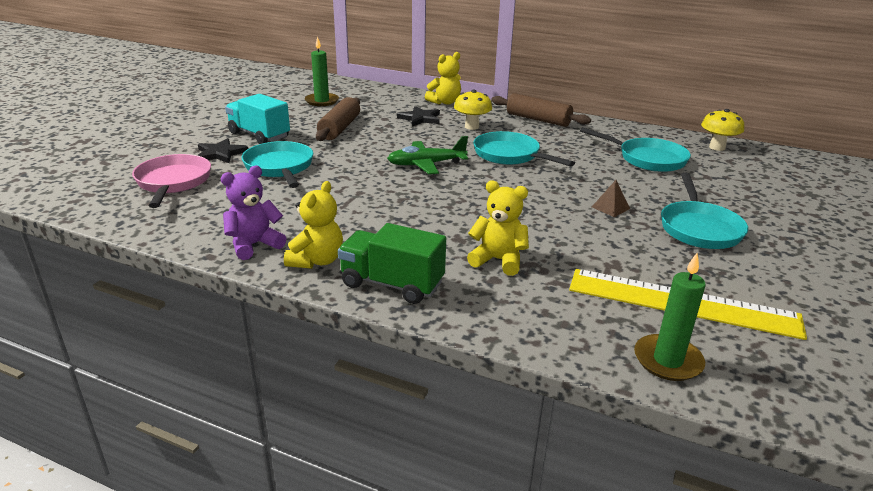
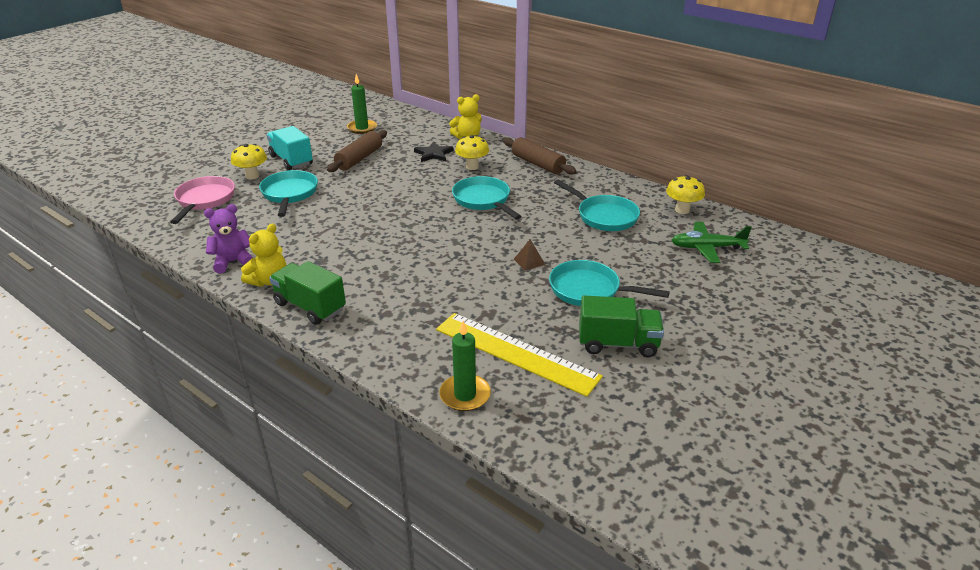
camera: 15 degrees right, 5 degrees up
(220, 153) = (252, 176): black star -> yellow mushroom
(426, 164) = (406, 202): green plane -> green plane (706, 248)
(498, 260) = (401, 297): yellow teddy bear -> none
(699, 228) = (589, 290): turquoise pan -> turquoise pan turned 90 degrees clockwise
(781, 278) = (618, 343): none -> green truck

